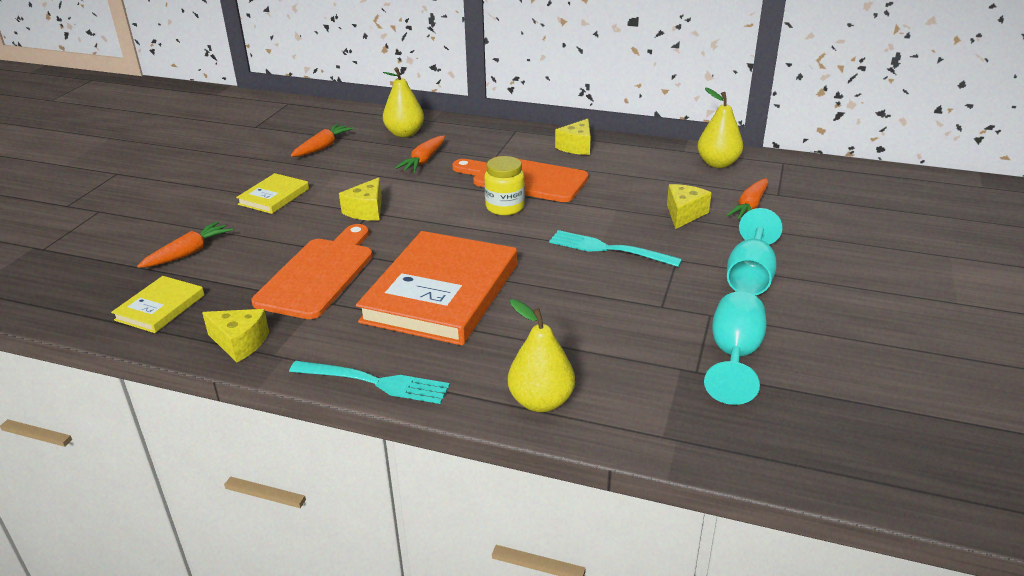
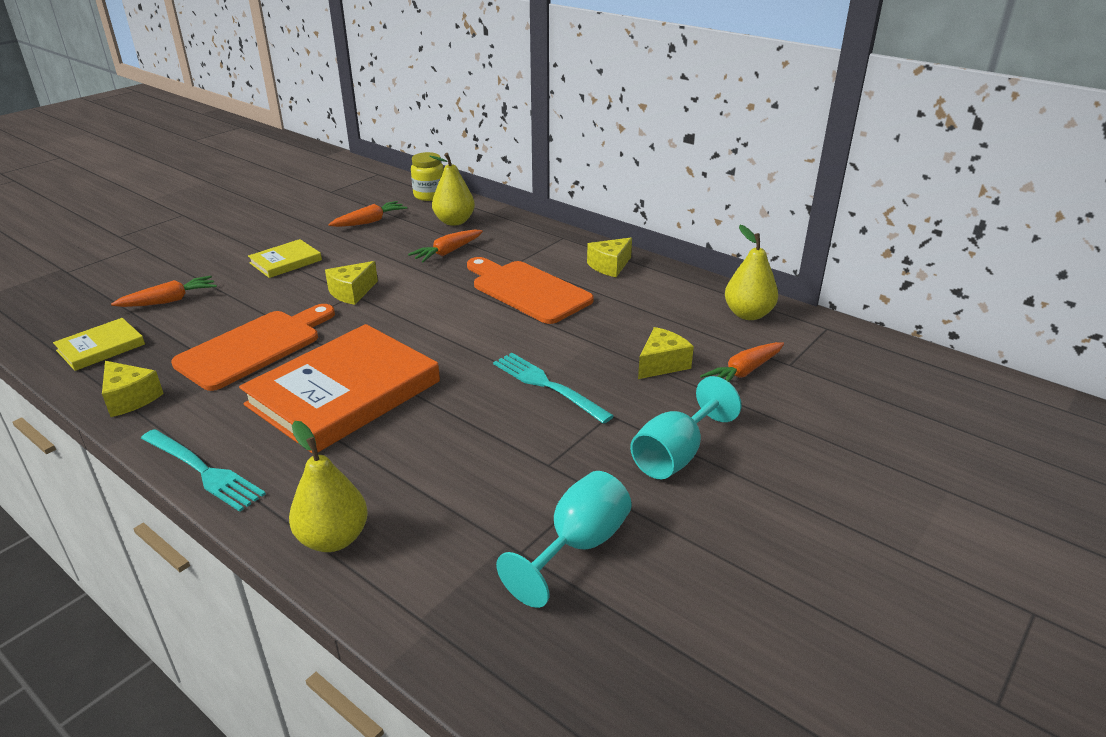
camera: 20 degrees right, 0 degrees up
(505, 207) = (482, 316): yellow jar -> yellow jar (429, 195)

